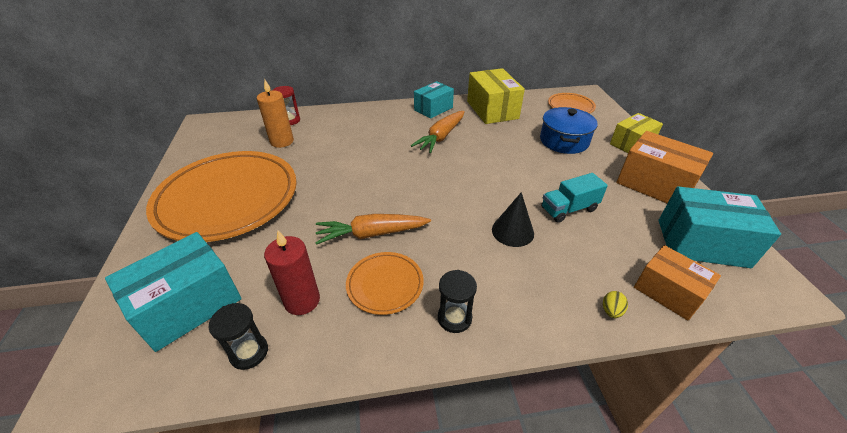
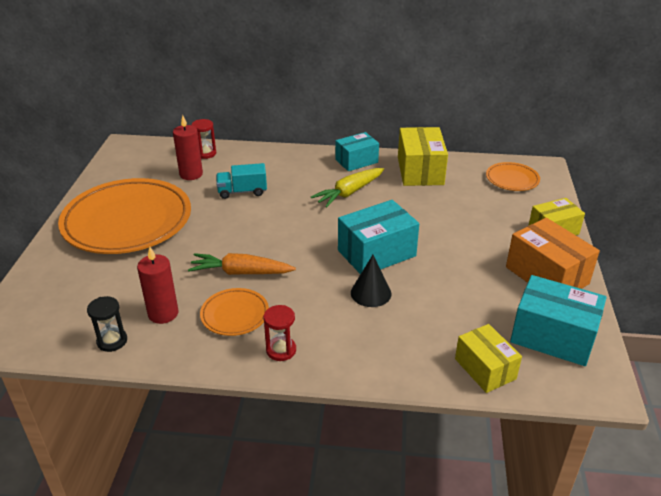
camera: 15 degrees right, 5 degrees down
(188, 305) = (76, 300): turquoise box -> turquoise box (376, 253)
(282, 141) = (191, 174): orange candle -> red candle
(441, 137) = (349, 193): orange carrot -> yellow carrot
(454, 318) = (281, 350): black hourglass -> red hourglass
(564, 141) = (478, 216): blue pot -> none
(568, 209) = (438, 283): turquoise truck -> turquoise truck (242, 192)
(611, 311) = (421, 372): yellow egg -> none
(668, 292) = (485, 369): orange box -> yellow box

